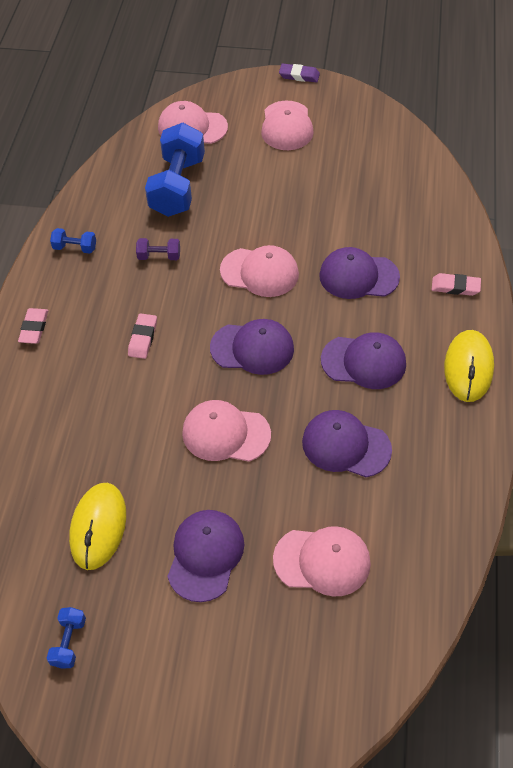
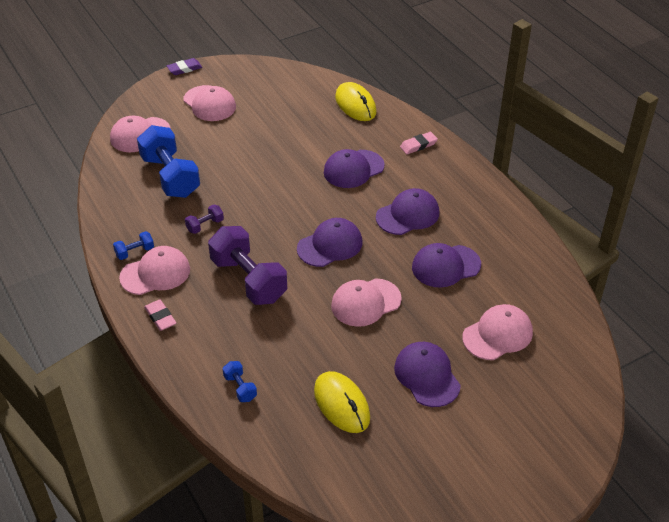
camera: 40 degrees left, 10 degrees down
(69, 642) = (395, 478): blue dumbbell -> blue dumbbell (240, 388)
(143, 338) = (248, 280): pink eraser -> purple dumbbell
(260, 272) = (286, 199): pink cap -> pink cap (155, 273)
(468, 368) = (471, 185): yellow mouse -> yellow mouse (355, 105)

